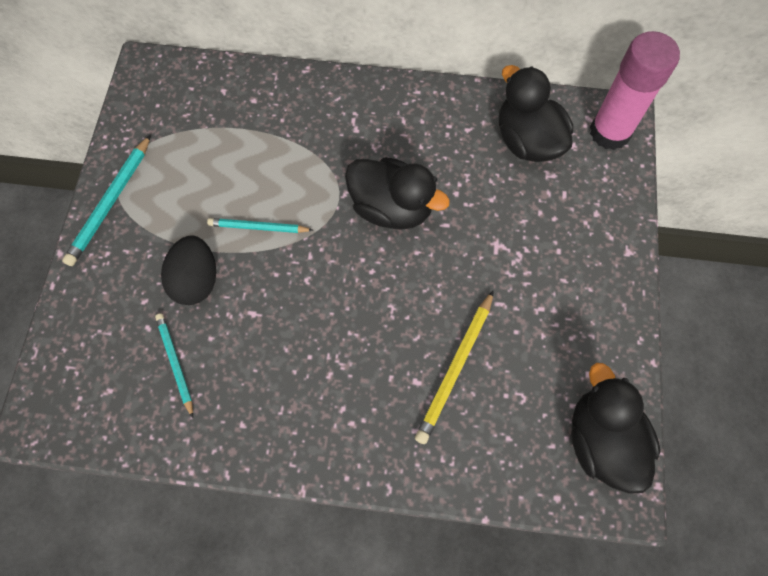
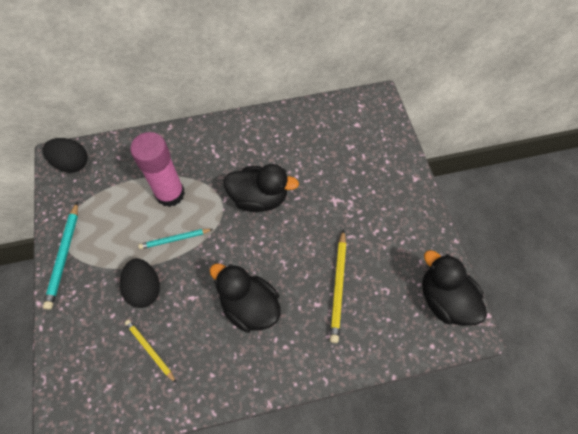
camera: 20 degrees left, 5 degrees down
(162, 81) = (72, 163): none -> black egg
(175, 363) = (150, 350): turquoise pencil -> yellow pencil
(527, 141) = (328, 130): black duck -> black duck (249, 306)
(609, 132) = (376, 110): pink glue stick -> pink glue stick (170, 194)

